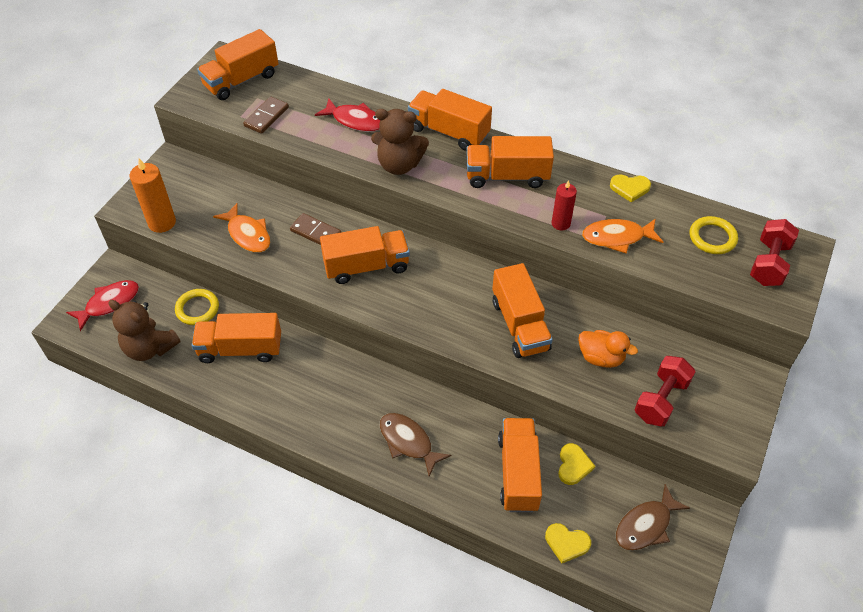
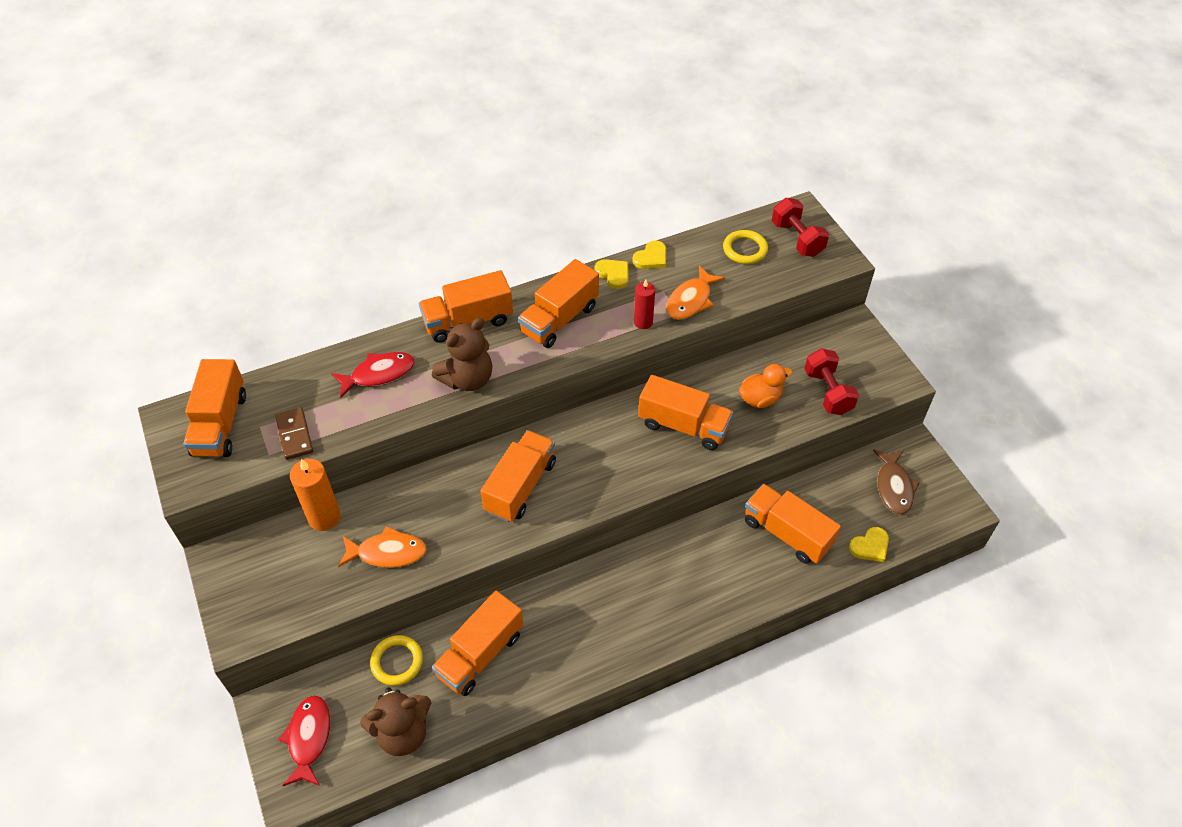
camera: 50 degrees left, 0 degrees up
(162, 222) = (294, 615): orange candle -> orange candle (324, 517)
(316, 232) = (442, 498): brown domino -> none
(408, 442) = (695, 588): brown fish -> none
(573, 465) = (810, 493): yellow heart -> yellow heart (613, 274)

